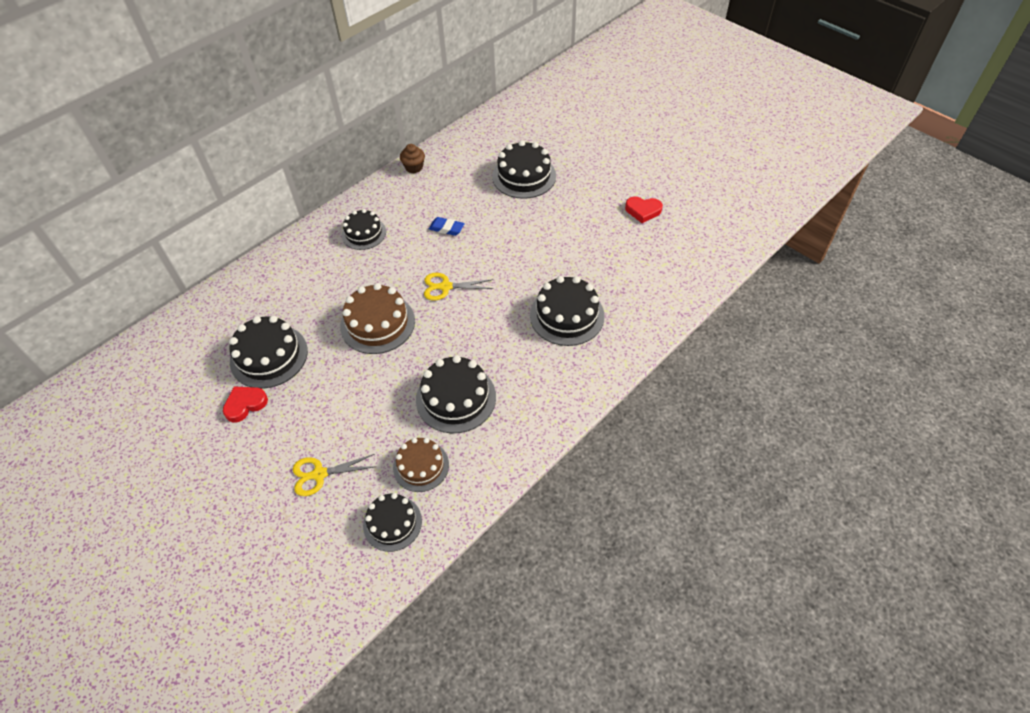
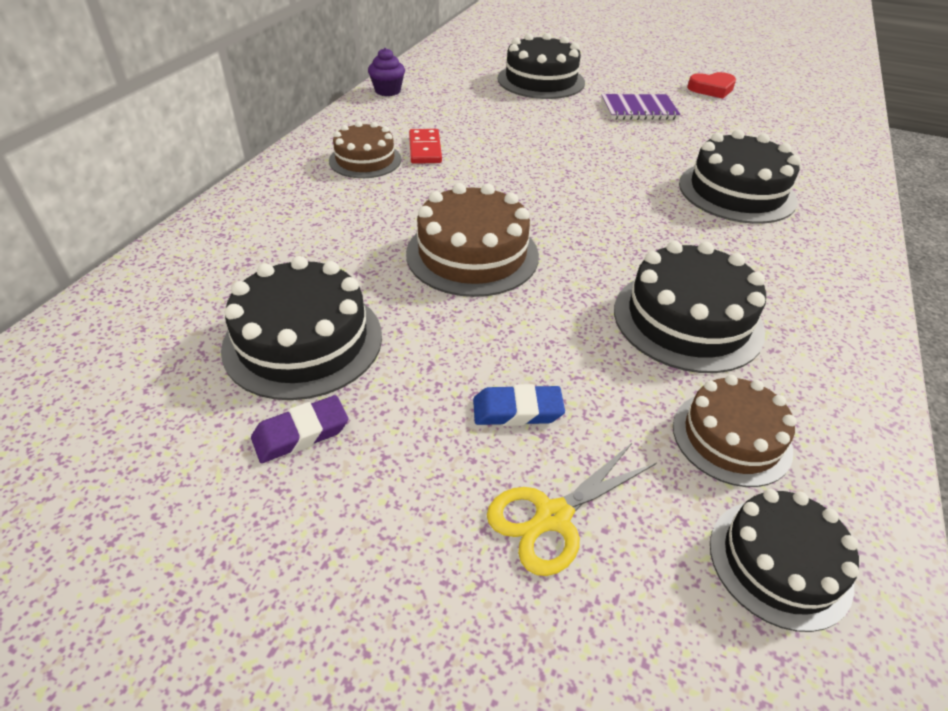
camera: 25 degrees left, 10 degrees down
(245, 404) = (301, 433): red heart -> purple eraser
(364, 233) = (365, 160): black cake -> brown cake
(403, 231) = (425, 149): none -> red domino
(414, 167) = (387, 91): brown cupcake -> purple cupcake
(445, 287) = (540, 194): yellow scissors -> none
(446, 228) = (485, 137): blue eraser -> blue eraser (517, 410)
(569, 222) = (638, 109): none -> purple notebook

